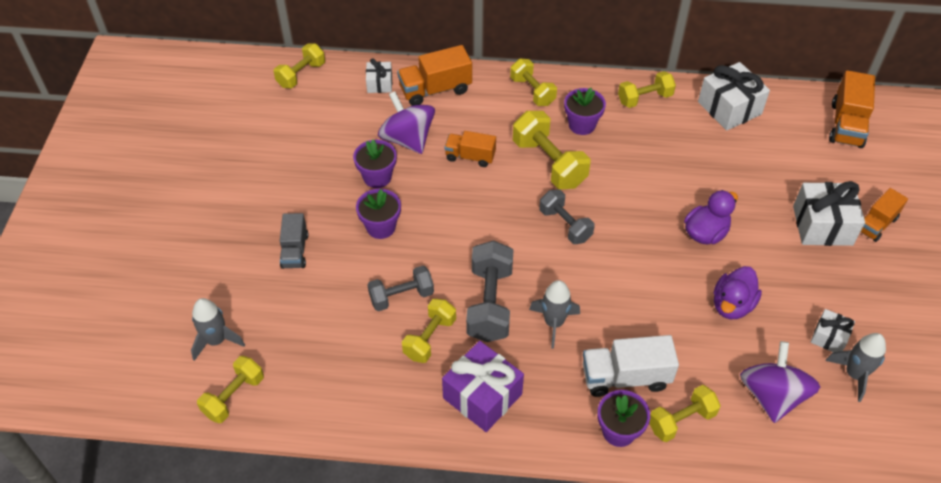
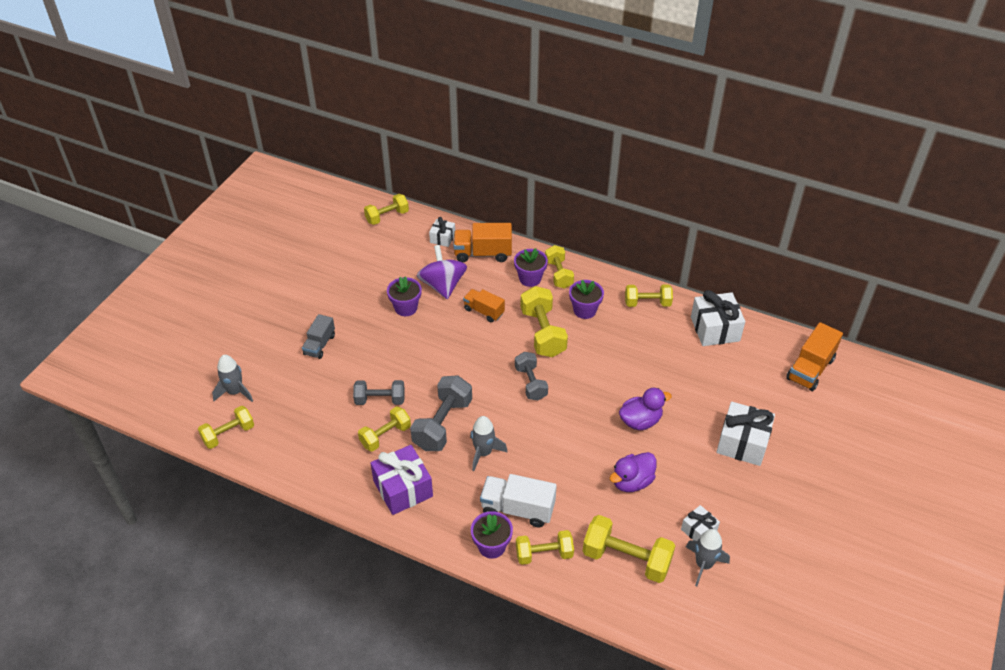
camera: 20 degrees right, 5 degrees down
(381, 227) = (390, 345): purple flower pot -> purple flower pot (530, 278)
(772, 395) = (626, 559): purple spinning top -> yellow dumbbell
(876, 224) = (790, 455): orange truck -> none

